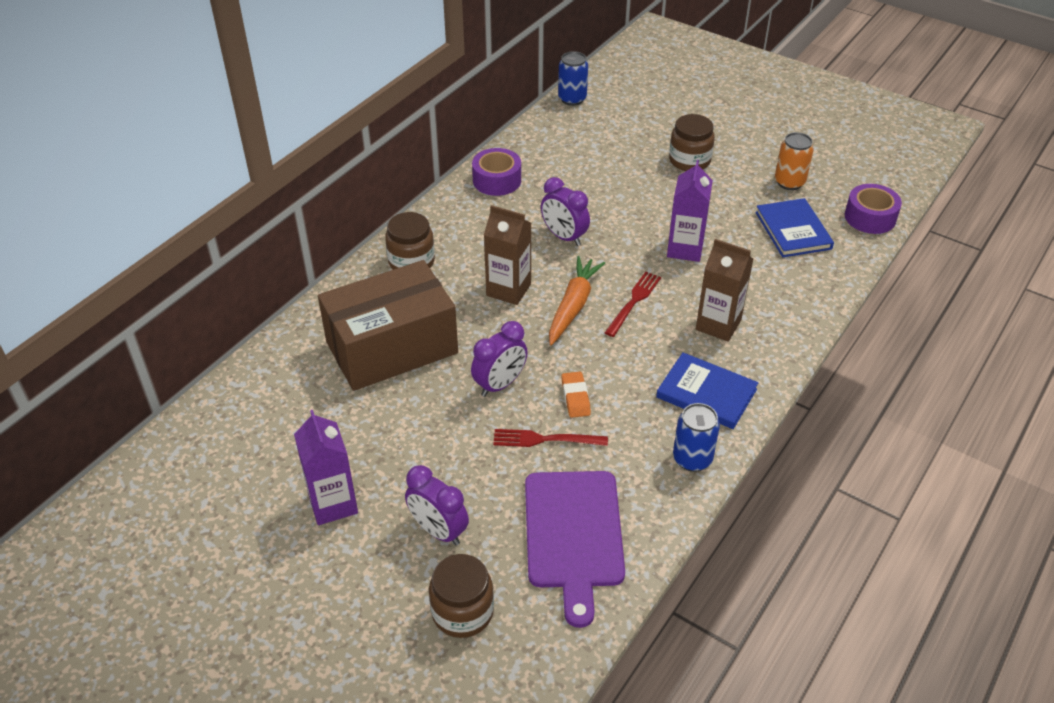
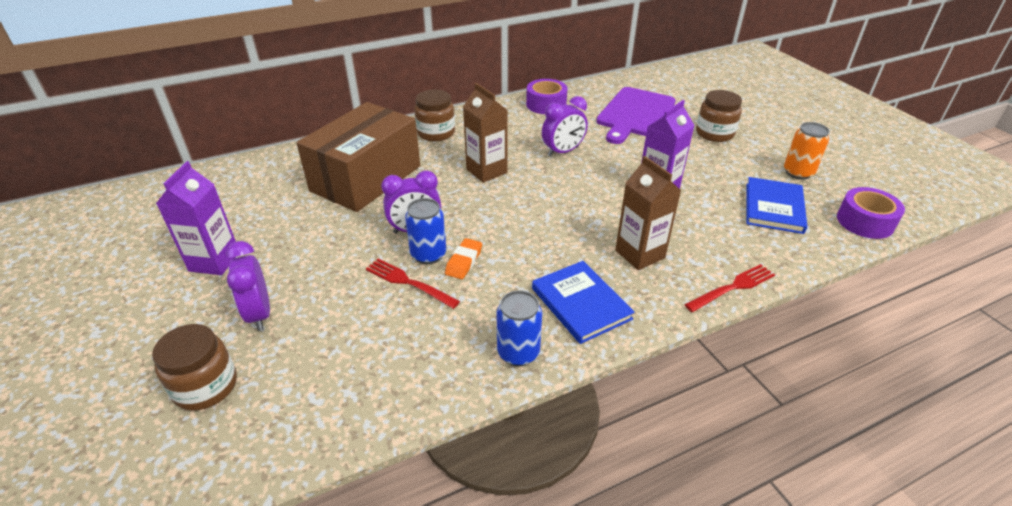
camera: 30 degrees right, 5 degrees down
(392, 347) = (366, 178): brown box -> brown box turned 60 degrees counterclockwise
(564, 237) = (563, 151): purple clock -> purple clock turned 105 degrees counterclockwise
(572, 99) = (650, 74): blue can -> blue can (428, 254)
(573, 306) = (525, 198): orange carrot -> none
(573, 534) = (355, 367): purple cutting board -> purple cutting board (635, 114)
(633, 301) = (579, 211): red fork -> red fork (733, 287)

